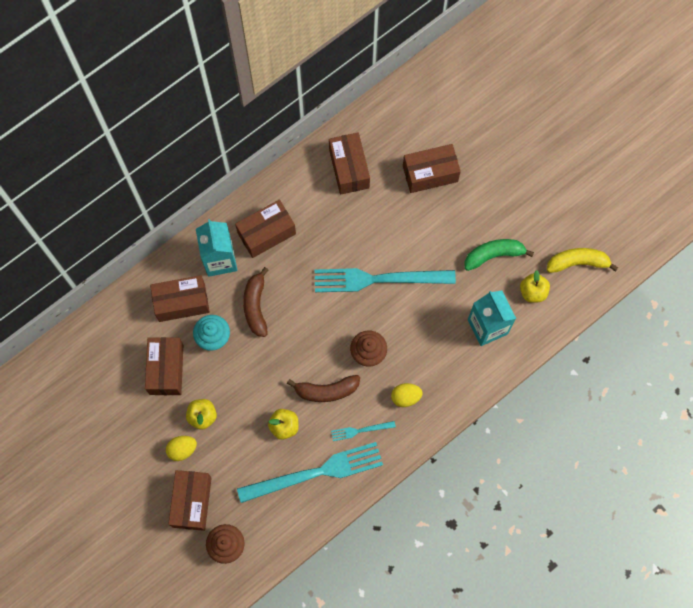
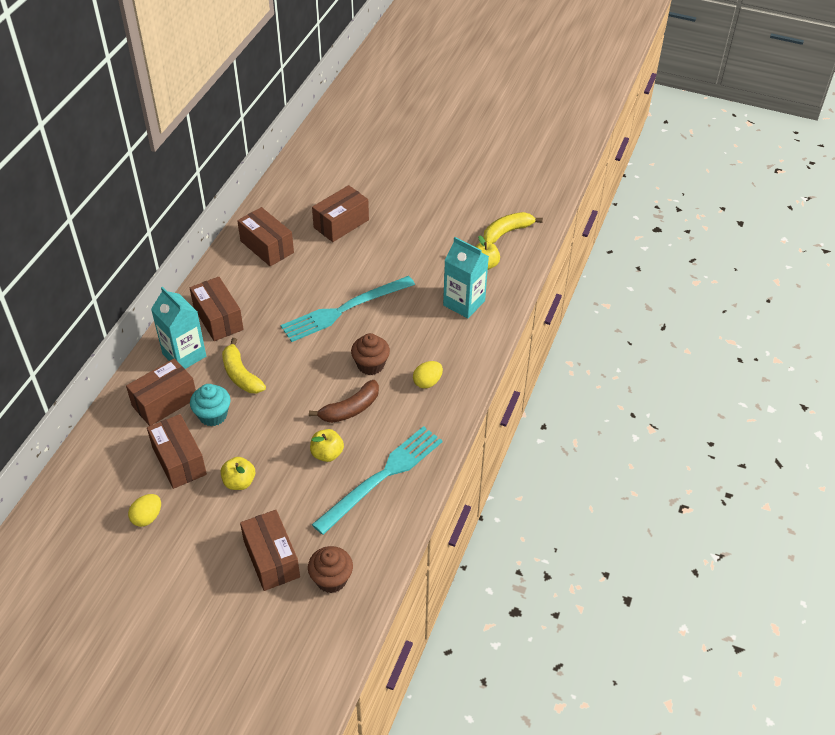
camera: 30 degrees left, 25 degrees down
(182, 449) = (234, 519): yellow egg -> yellow egg (147, 517)
(256, 306) = (240, 374): brown banana -> yellow banana
(266, 233) = (218, 319): brown box -> brown box turned 60 degrees counterclockwise
(360, 430) = (403, 425): turquoise fork -> none
(494, 255) = (434, 254): green banana -> none

